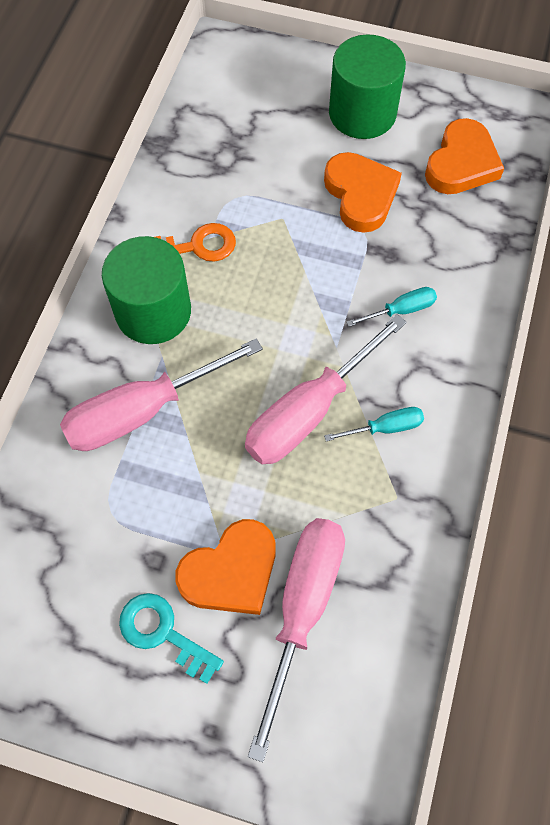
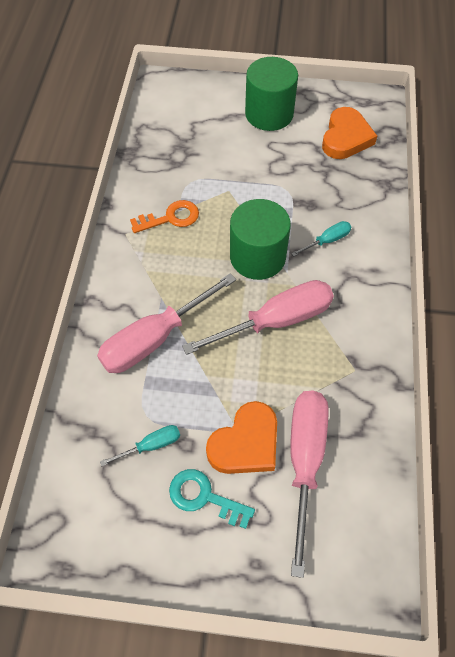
camera: 10 degrees left, 5 degrees down
(153, 311) = (148, 267): green cylinder -> green cylinder (257, 257)
(308, 412) = (277, 320): pink screwdriver -> pink screwdriver turned 150 degrees counterclockwise
(361, 195) = (280, 167): orange heart -> none
(386, 427) = (335, 322): turquoise screwdriver -> turquoise screwdriver (152, 445)

